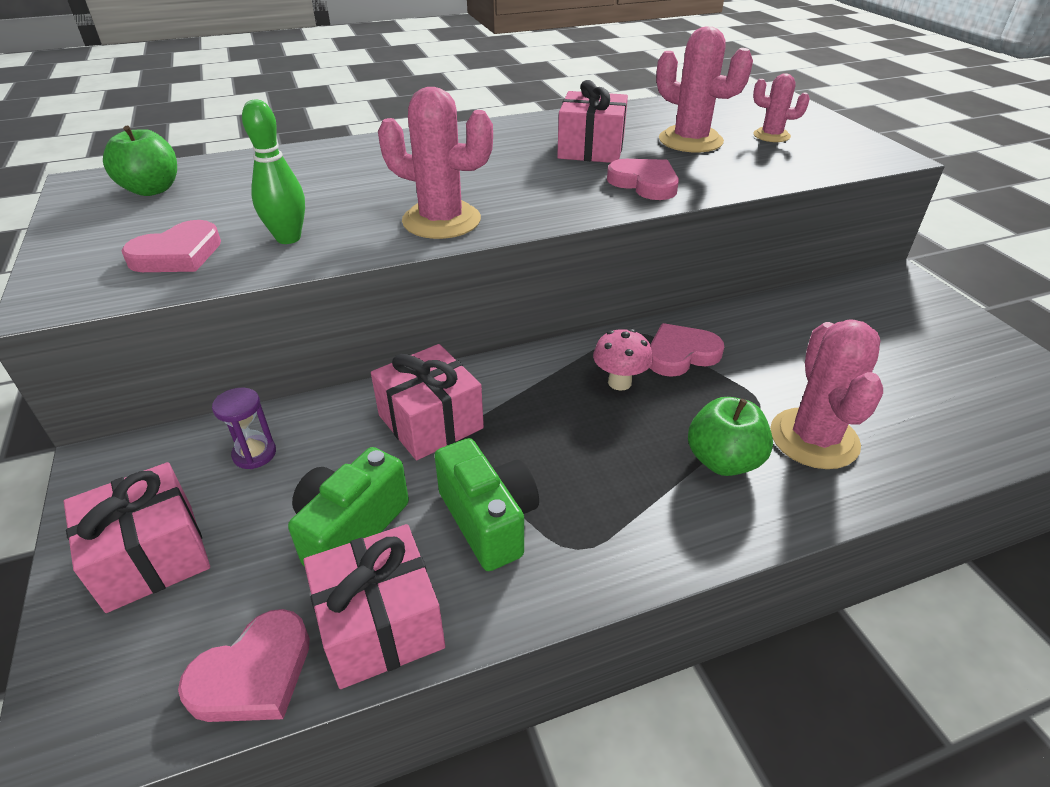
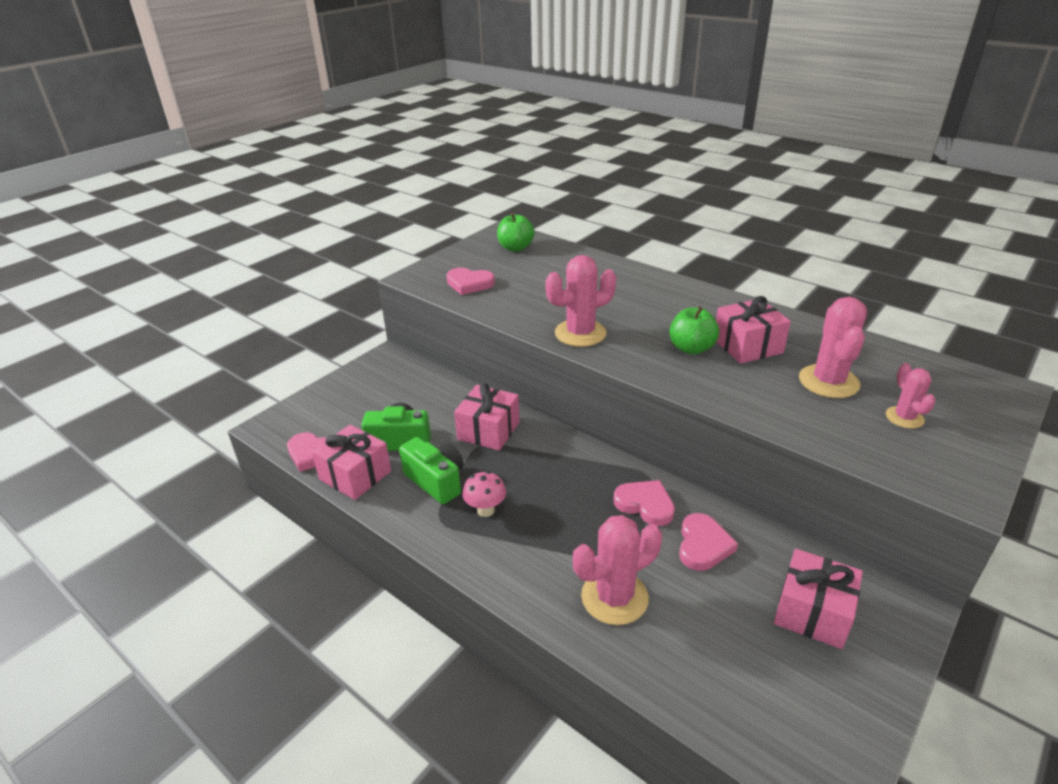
camera: 60 degrees right, 5 degrees down
(151, 556) = (350, 397): pink gift -> pink gift (812, 612)
(254, 454) = (422, 390): purple hourglass -> none
(288, 238) = (512, 301): green bowling pin -> none
(441, 221) = (580, 333): pink cactus -> pink cactus turned 75 degrees clockwise
(489, 520) = (436, 481): green camera -> green camera turned 75 degrees counterclockwise
(619, 382) = (587, 487): pink mushroom -> pink mushroom (485, 510)
(644, 183) = (723, 384): pink heart -> pink heart (703, 545)
(723, 461) = (553, 557): green apple -> green apple (691, 348)

